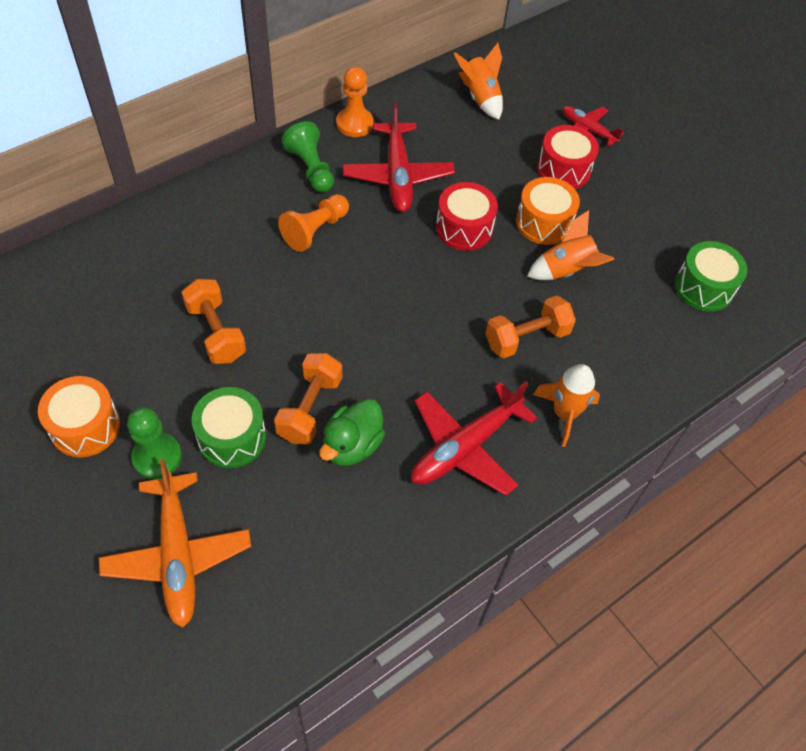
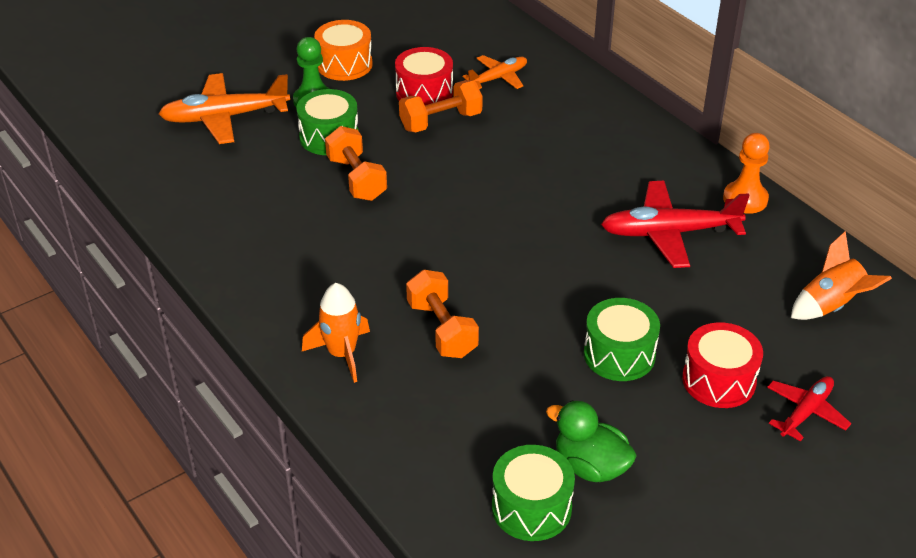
camera: 95 degrees right, 15 degrees down
(143, 279) = (498, 78): none -> orange plane
(310, 408) = (356, 179): orange dumbbell -> orange dumbbell turned 45 degrees clockwise
(311, 168) = (664, 169): green pawn -> none
(315, 230) = (574, 175): orange pawn -> none
(352, 445) = (315, 205): green duck -> green duck (590, 466)
(464, 228) = (597, 284): red drum -> red drum (424, 93)
(465, 447) = (308, 278): red plane -> none
(543, 223) = (619, 354): orange drum -> green drum
(566, 270) = (544, 370): orange rocket -> none

